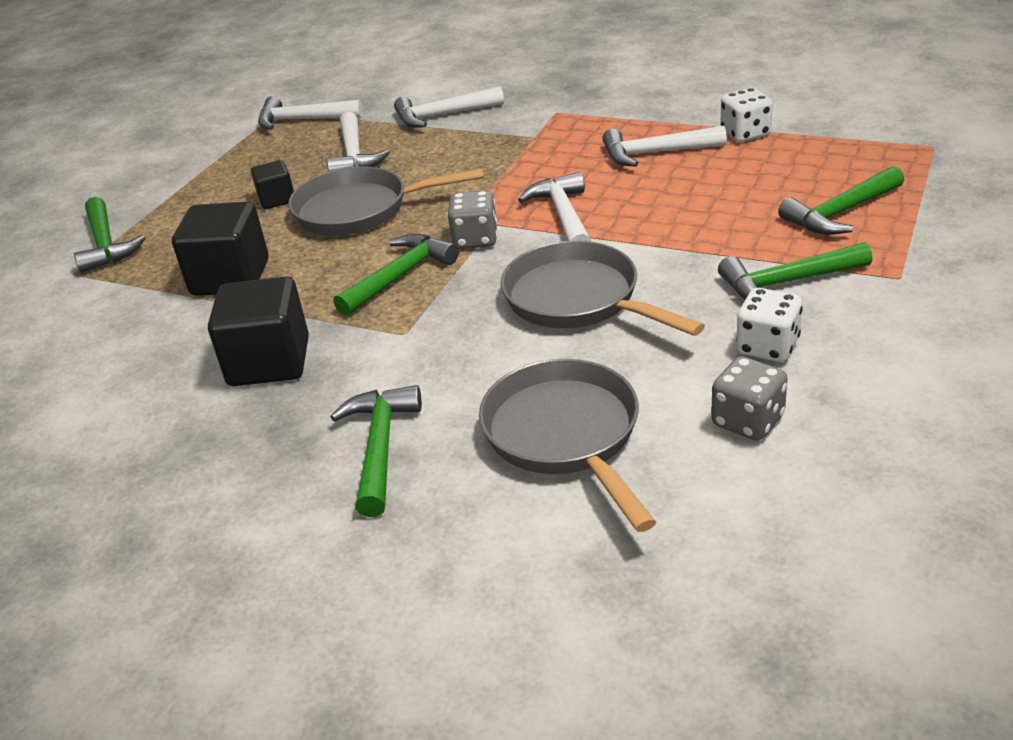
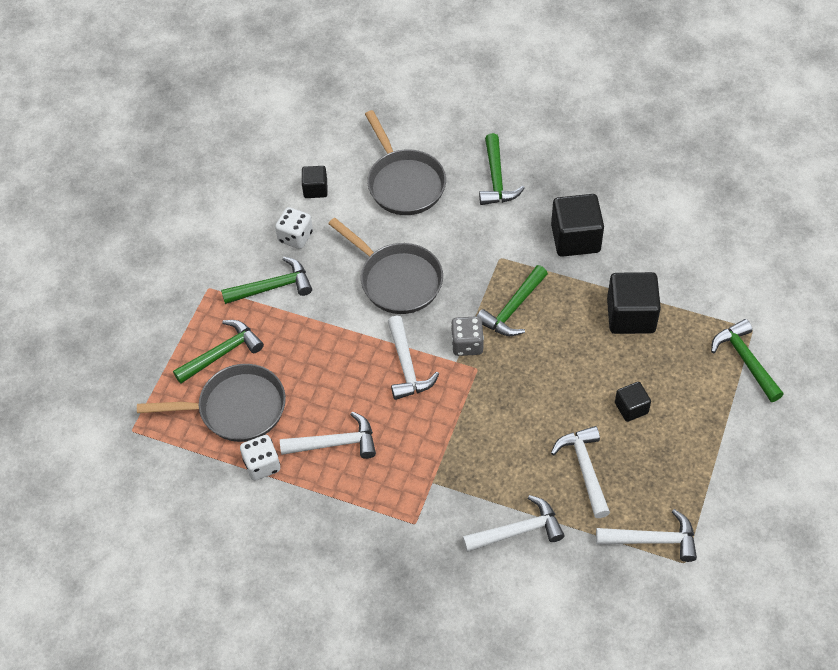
camera: 175 degrees right, 20 degrees up
(359, 210) = (559, 387): grey pan -> grey pan (236, 408)
(748, 421) = (315, 189): grey dice -> black cube

